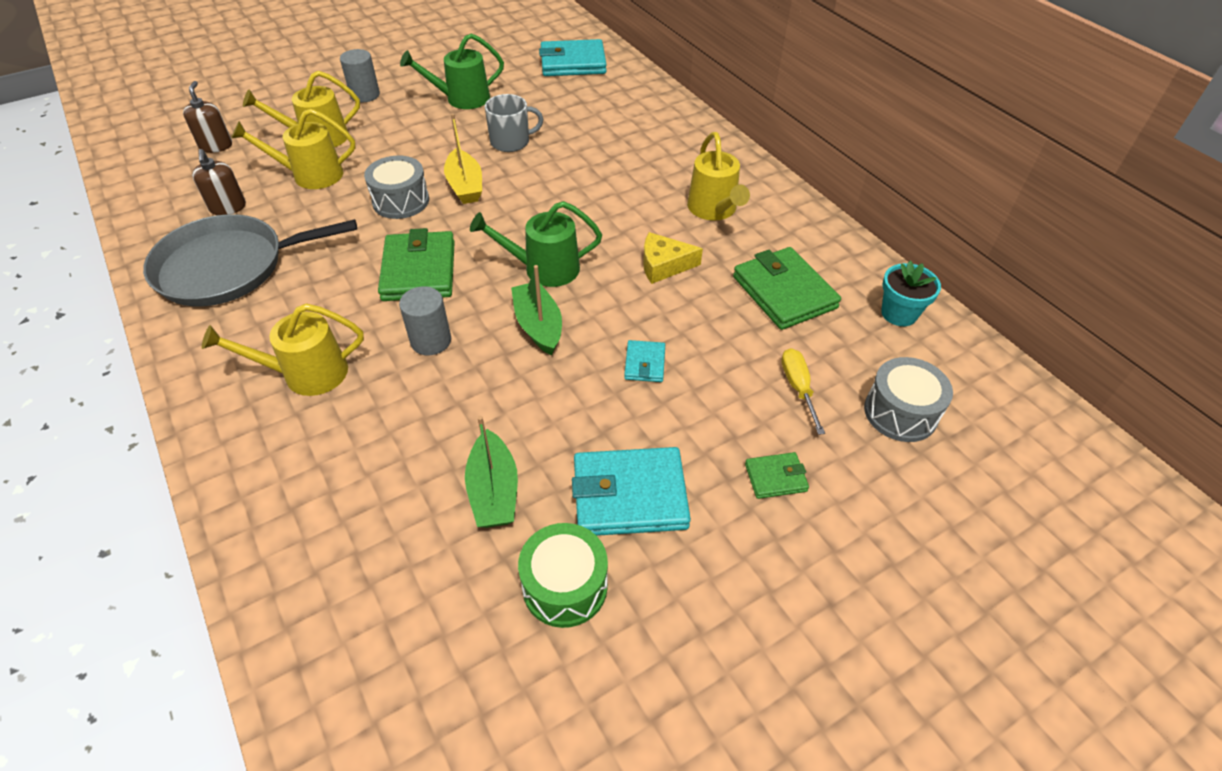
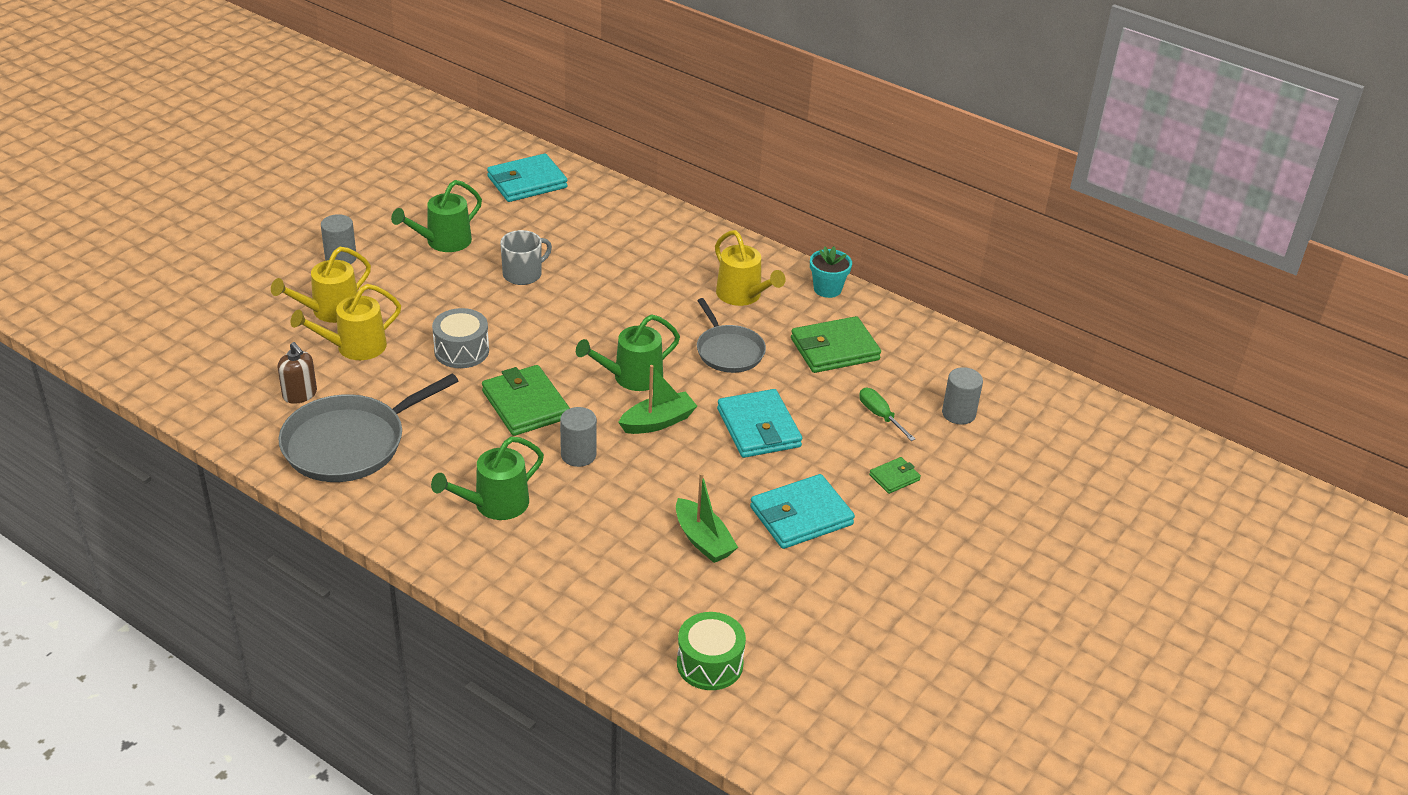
camera: 25 degrees left, 10 degrees down
(216, 146) = (231, 341): brown soap dispenser -> none
(307, 374) = (495, 504): yellow watering can -> green watering can
(465, 186) = (511, 324): yellow boat -> none
(538, 326) = (658, 422): green boat -> green boat turned 105 degrees clockwise
(565, 586) = (791, 580): green drum -> green drum (710, 664)
(645, 363) = (758, 428): turquoise wallet -> turquoise wallet, size x2.00
(664, 265) = (728, 351): yellow cheese -> grey pan
(784, 292) = (834, 349): green wallet -> green wallet turned 60 degrees counterclockwise
(798, 387) = (879, 415): yellow screwdriver -> green screwdriver
(899, 313) = (927, 344): turquoise flower pot -> turquoise flower pot (827, 289)
(900, 412) = (958, 413): grey drum -> grey cylinder

